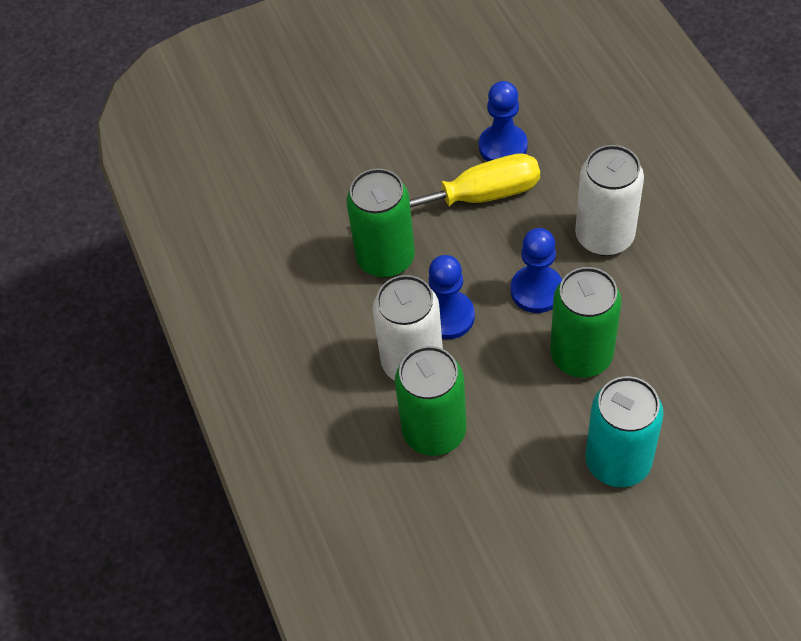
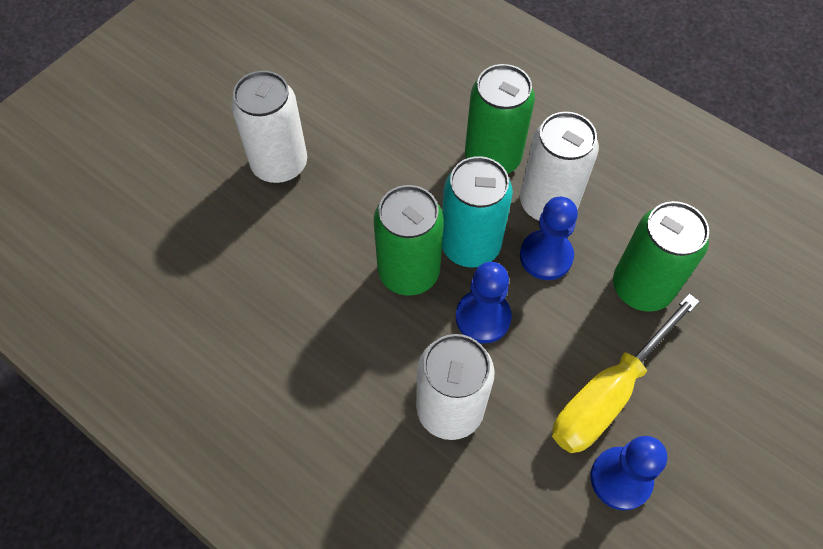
camera: 145 degrees right, 5 degrees up
(618, 461) = (335, 196): turquoise can -> turquoise can (470, 245)
(662, 526) = (279, 164): none -> white can

